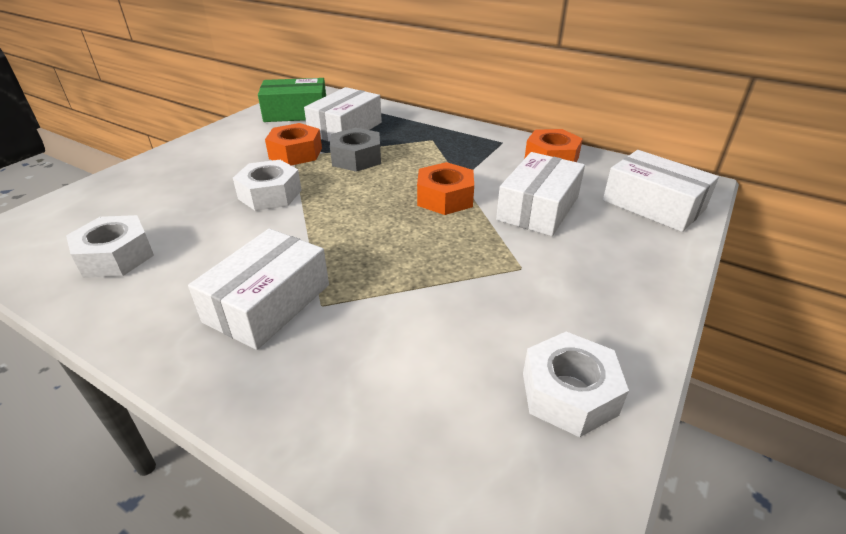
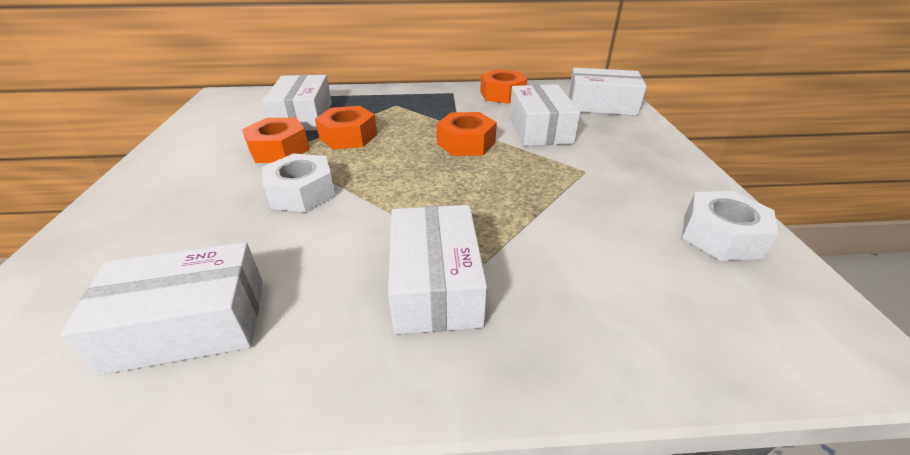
camera: 35 degrees left, 0 degrees up
(116, 256) = (189, 324): white nut -> white box
(296, 113) = (229, 116): green box -> none
(356, 158) = (348, 136): grey nut -> orange nut

